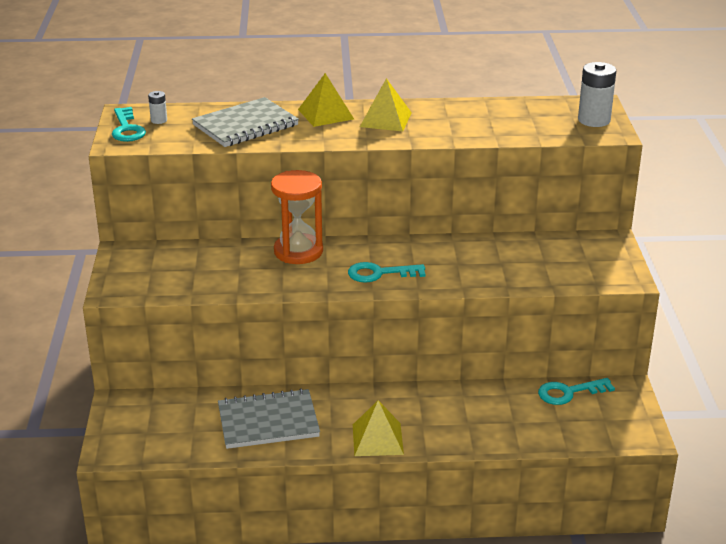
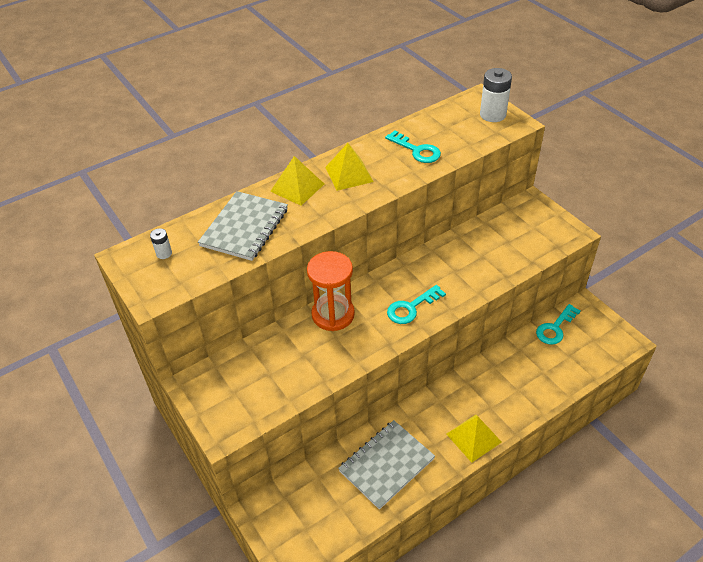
camera: 30 degrees left, 15 degrees up
(127, 129) = (144, 276): turquoise key -> turquoise key (416, 150)

